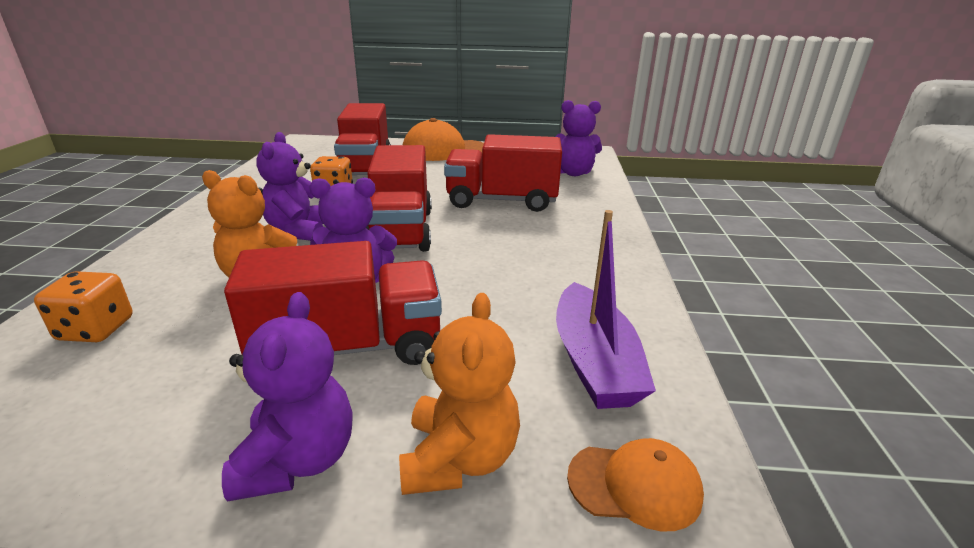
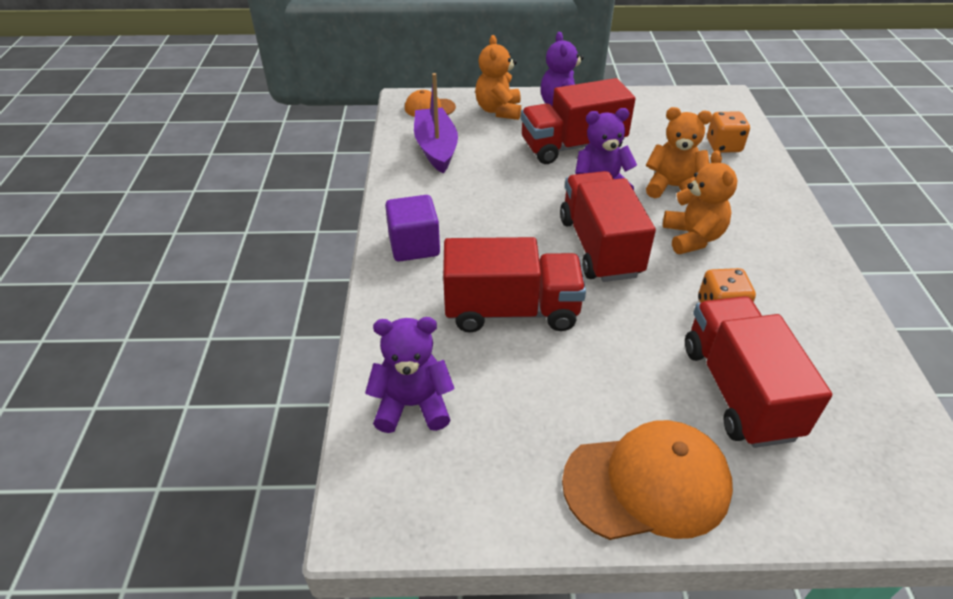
camera: 175 degrees right, 15 degrees up
(299, 231) = (692, 237): purple teddy bear -> orange teddy bear
(594, 242) = (414, 246): none -> purple cube

